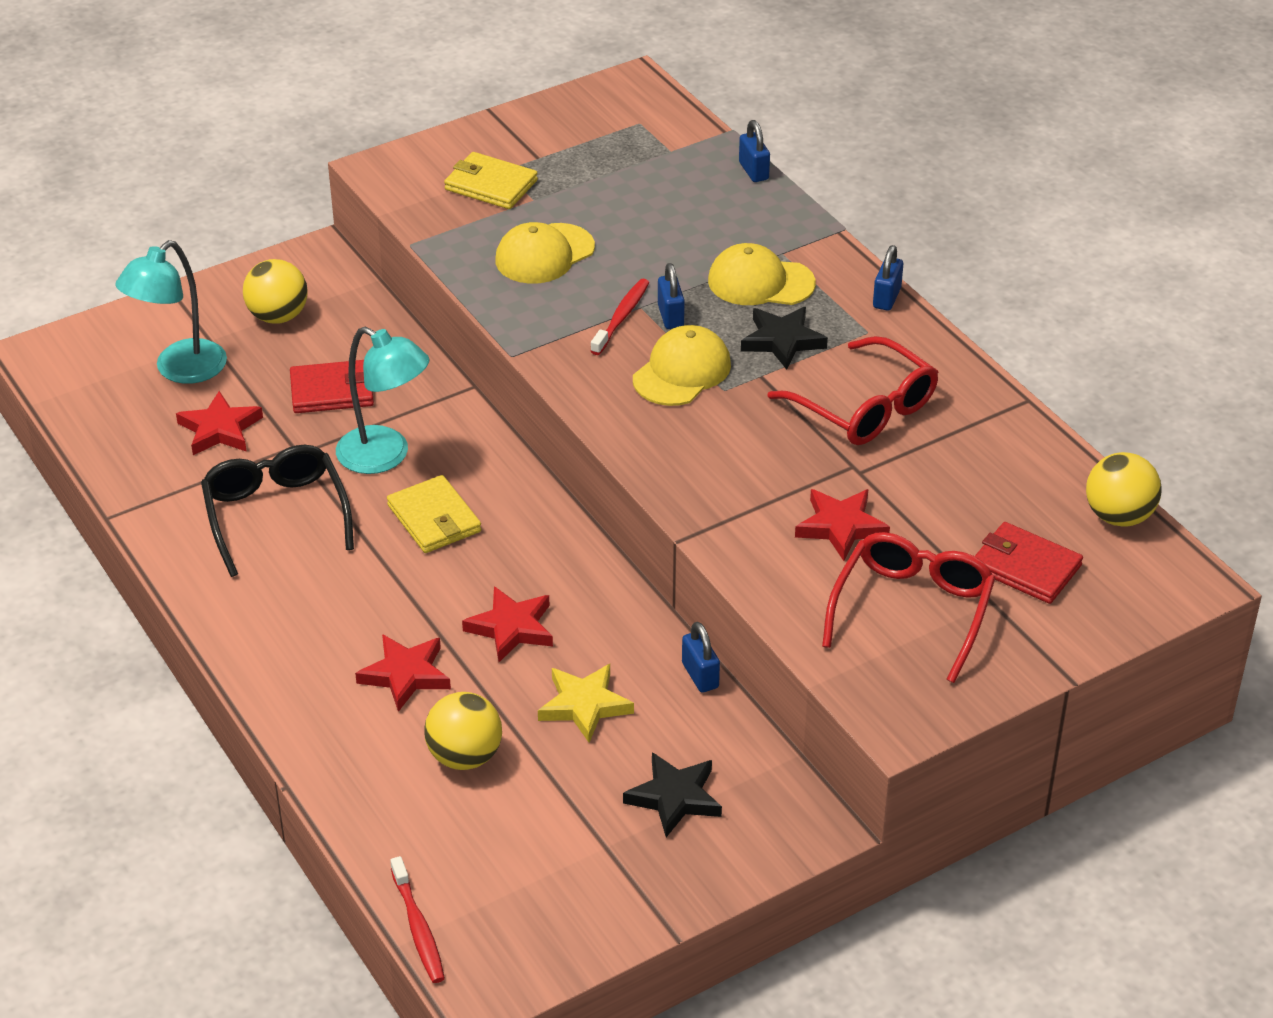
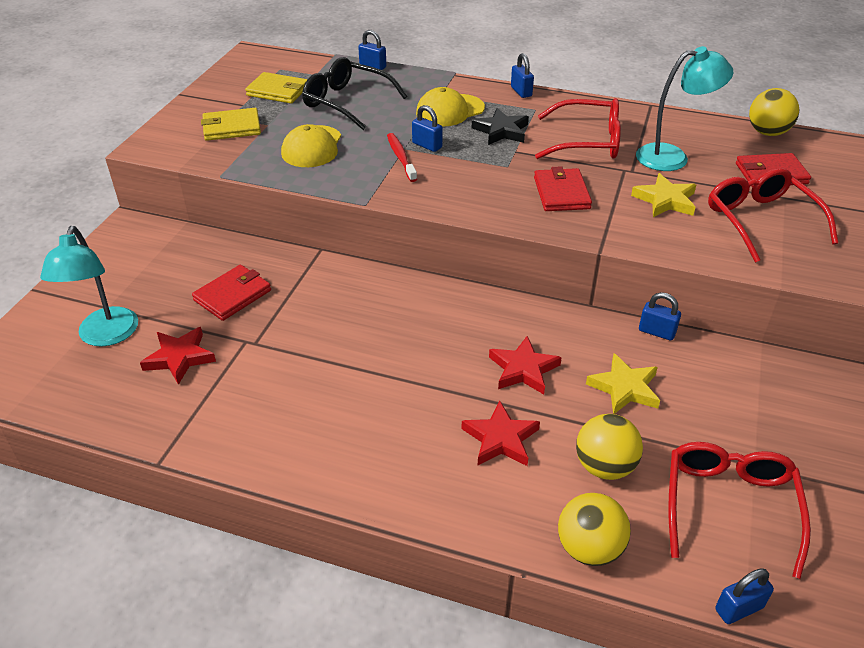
camera: 40 degrees left, 0 degrees up
(275, 514) = (285, 389): black glasses -> black glasses (346, 102)
(278, 316) = (142, 271): yellow ball -> yellow ball (589, 548)
(385, 456) = (316, 314): turquoise lamp -> turquoise lamp (672, 157)
(418, 928) = (738, 608): red toothbrush -> blue padlock
(434, 518) = (393, 333): yellow wallet -> yellow wallet (278, 91)
(529, 858) = (729, 505): none -> red glasses
(674, 798) = (744, 408): black star -> none
(682, 372) = (472, 168): yellow cap -> none
(736, 454) = (561, 193): none -> red wallet
(841, 527) = (665, 200): red star -> yellow star

